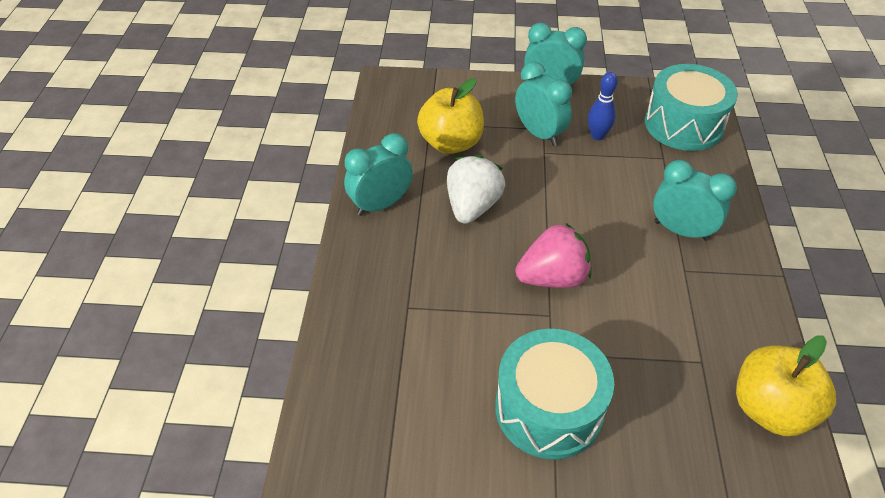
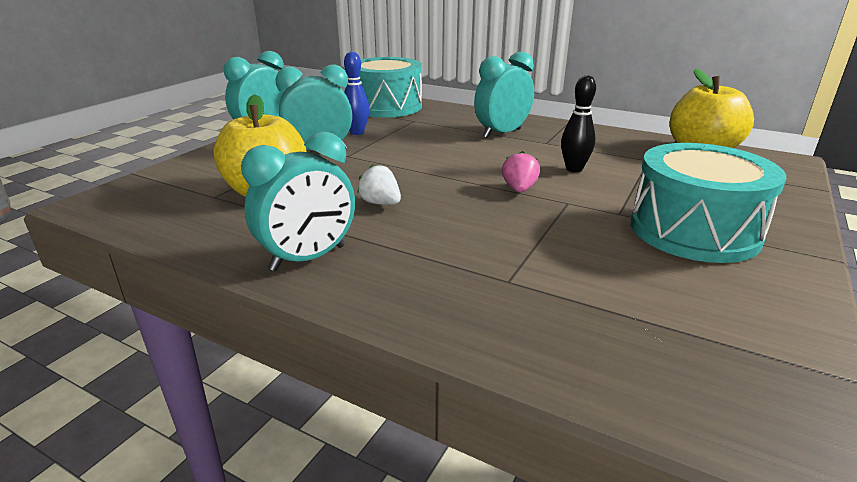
camera: 65 degrees left, 20 degrees down
(381, 205) = (308, 258): turquoise clock -> turquoise clock turned 120 degrees counterclockwise
(472, 206) = (380, 203): white strawberry -> white strawberry, size x0.53
(553, 277) = (519, 189): pink strawberry -> pink strawberry, size x0.53
(627, 305) = (574, 169): none -> black bowling pin

